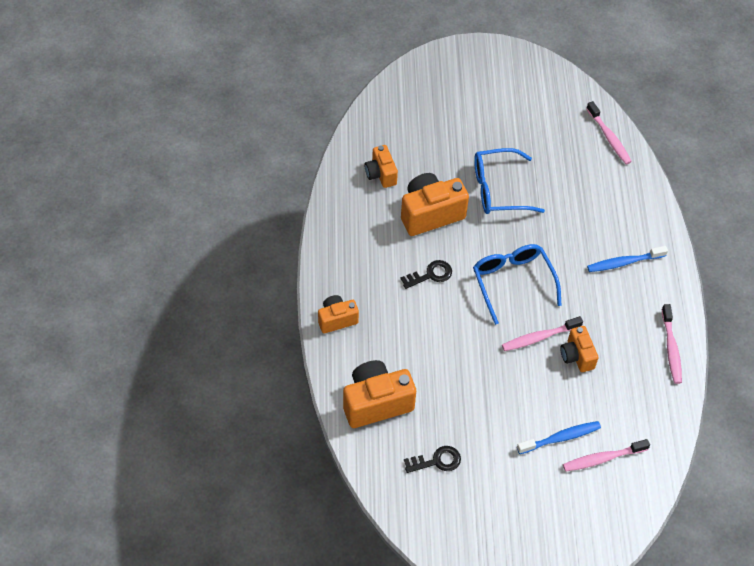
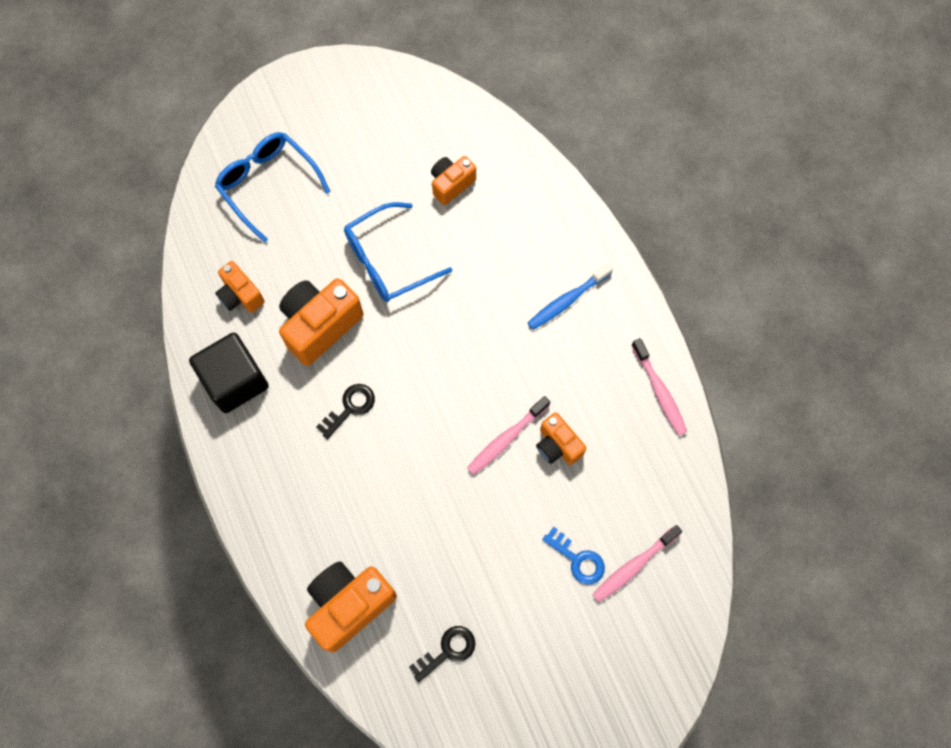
camera: 20 degrees left, 15 degrees up
(337, 319) = (261, 513): orange camera -> orange camera (451, 184)
(354, 227) = (235, 381): none -> black cube
(512, 282) = (449, 378): blue glasses -> blue glasses (267, 184)
(561, 438) = (577, 559): blue toothbrush -> blue key
(609, 138) = (492, 140): pink toothbrush -> none

